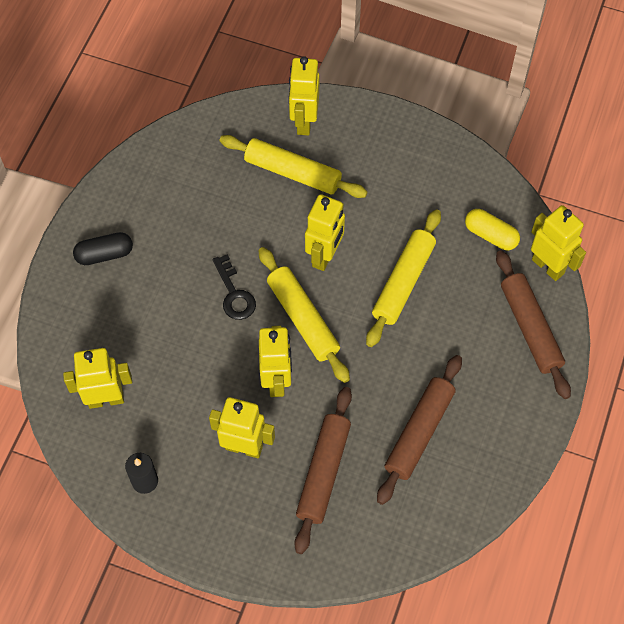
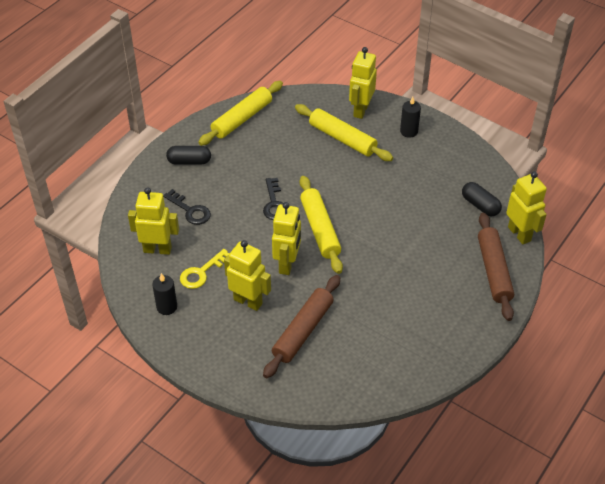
camera: 15 degrees right, 15 degrees down
(129, 330) = (190, 210): none -> black key
(173, 420) = (201, 272): none -> yellow key
(324, 256) = (349, 193): yellow robot -> none
(374, 142) = (409, 131): none -> black candle
(403, 282) = (403, 221): yellow rolling pin -> yellow rolling pin (242, 119)
(419, 432) = (385, 321): brown rolling pin -> none
(490, 235) = (480, 205): yellow capsule -> black capsule

